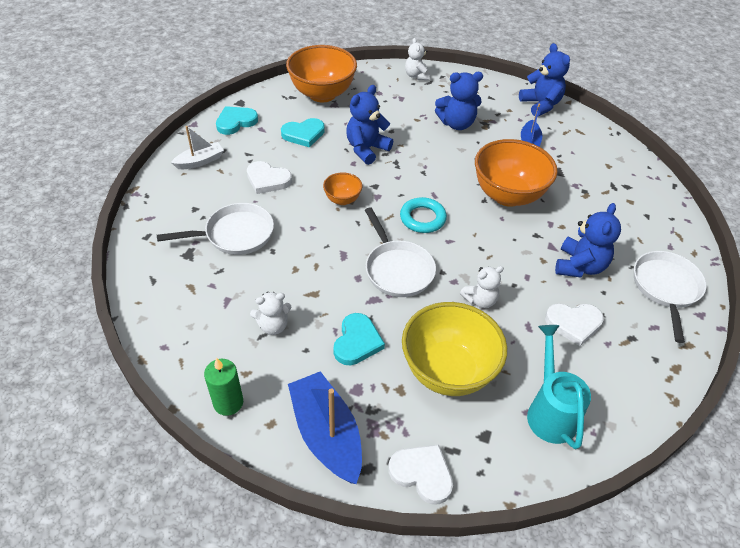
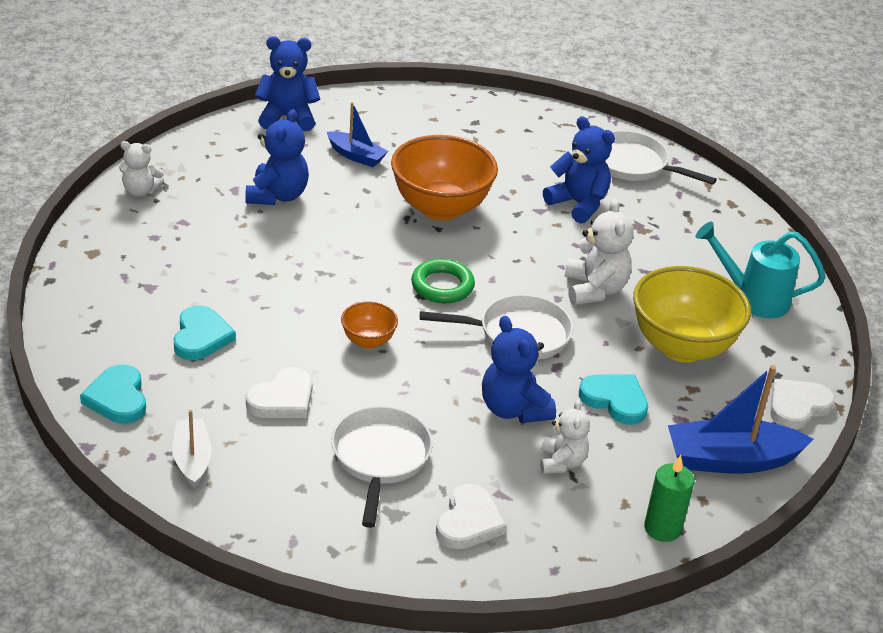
camera: 70 degrees left, 10 degrees down
(322, 94) = (114, 291): orange bowl -> none
(366, 149) = (277, 289): blue teddy bear -> blue teddy bear (513, 409)
(422, 218) = (442, 286): turquoise ring -> green ring
(480, 300) = (594, 289): white teddy bear -> white teddy bear, size x1.53
(573, 323) = (654, 240): white heart -> white heart (469, 521)

